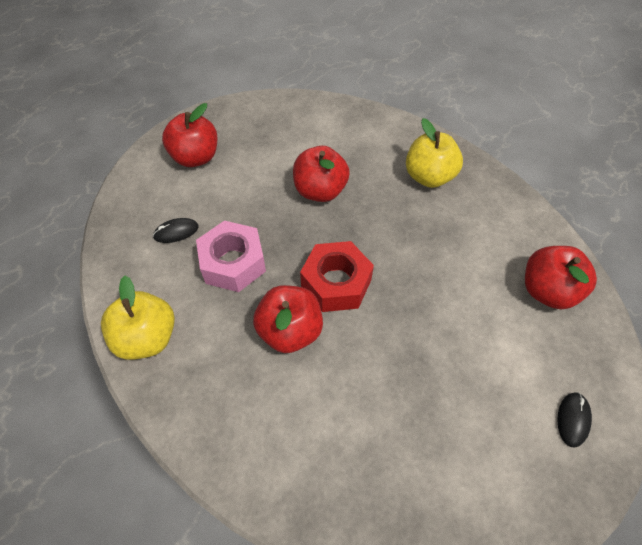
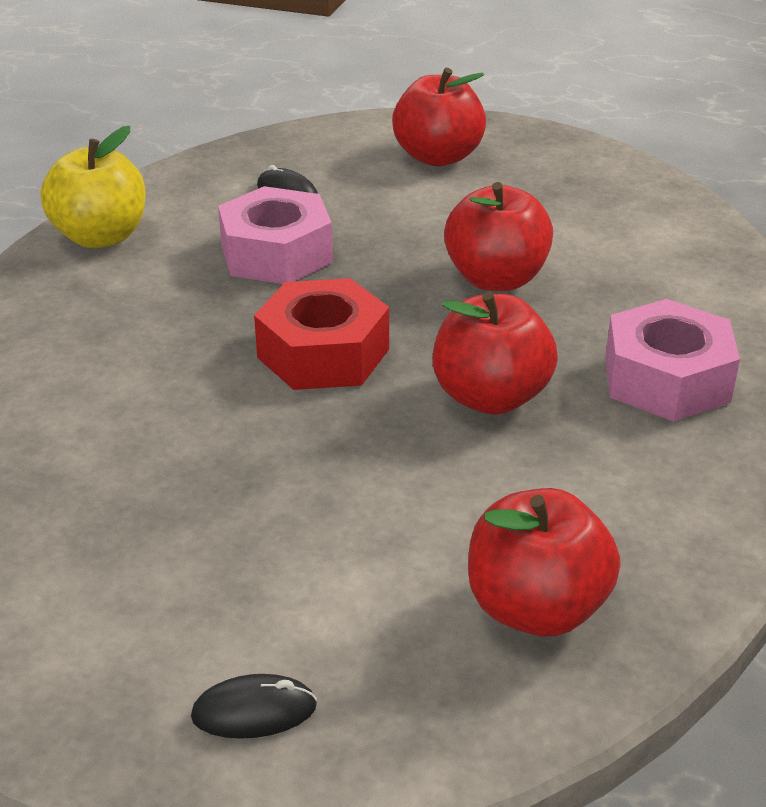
camera: 60 degrees right, 20 degrees down
(290, 331) = (199, 341): red apple -> red apple (490, 397)
(429, 177) = (666, 379): yellow apple -> pink nut

